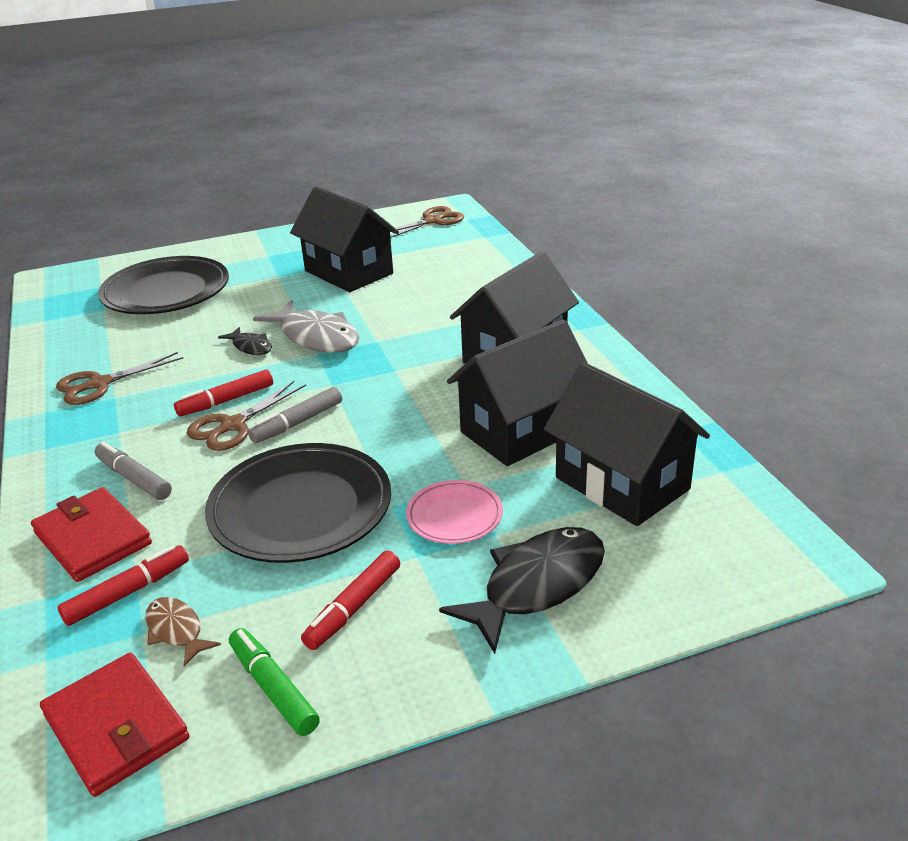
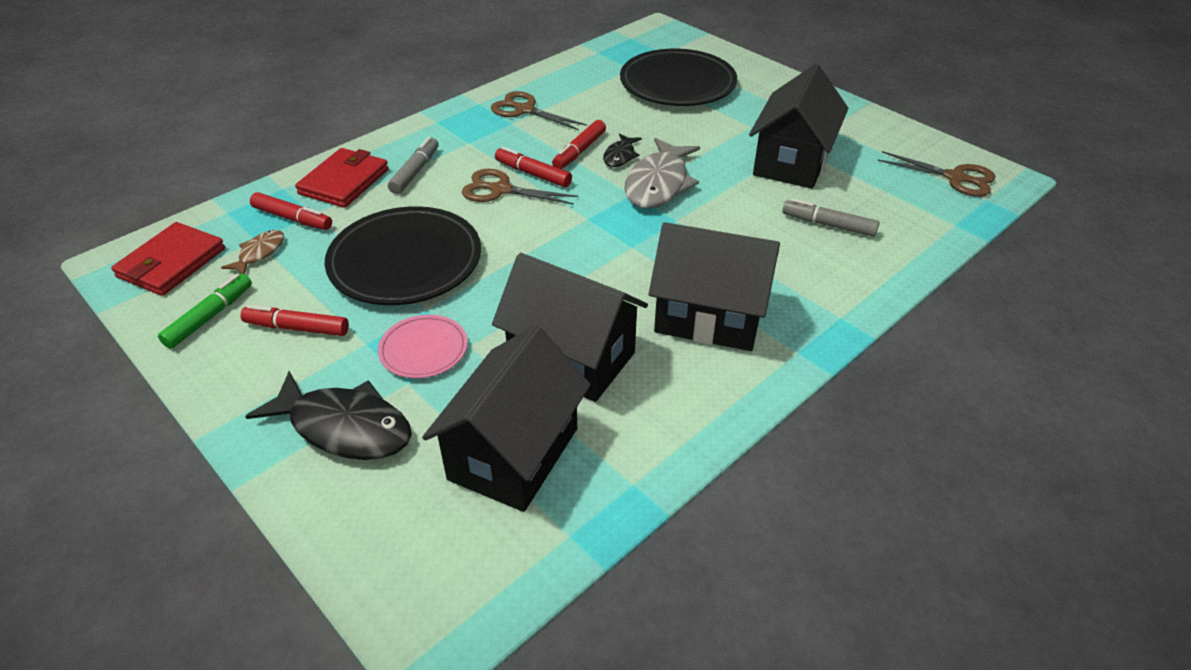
camera: 65 degrees right, 10 degrees up
(217, 366) = (579, 151): none -> red marker
(298, 423) = (520, 220): grey marker -> grey marker (828, 225)

